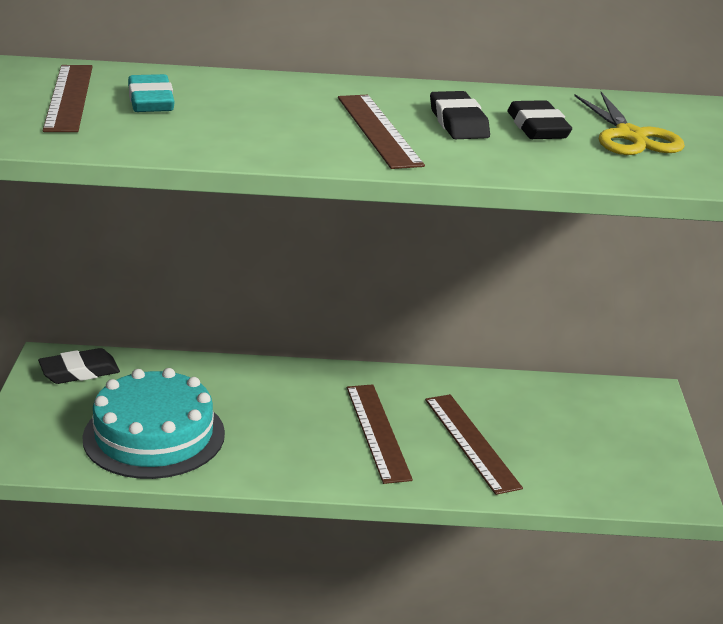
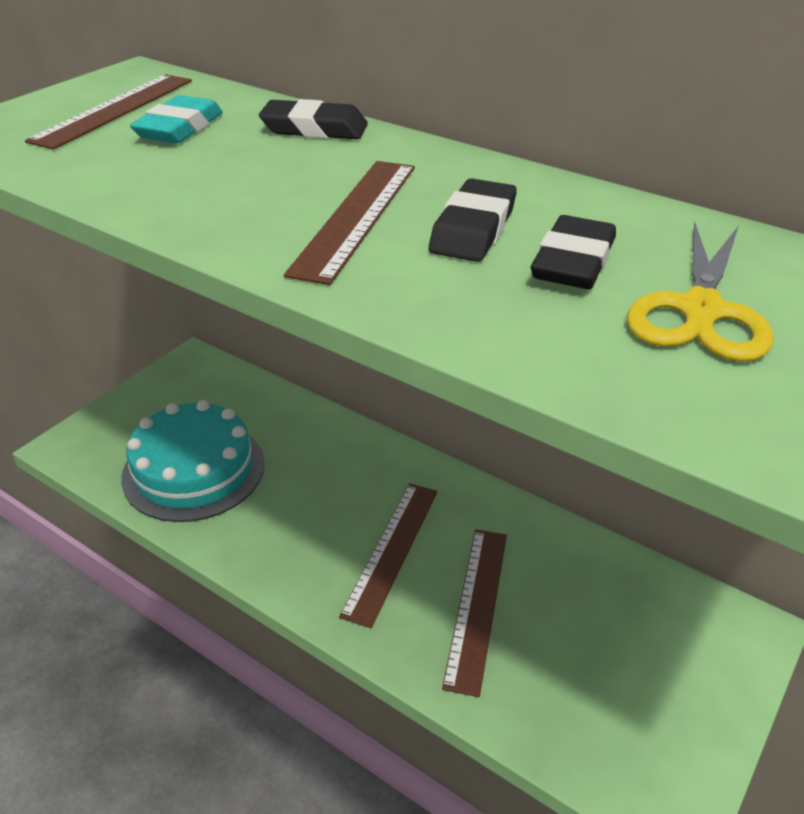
camera: 35 degrees right, 10 degrees up
(79, 372) = (201, 380): black eraser -> black eraser (314, 129)

